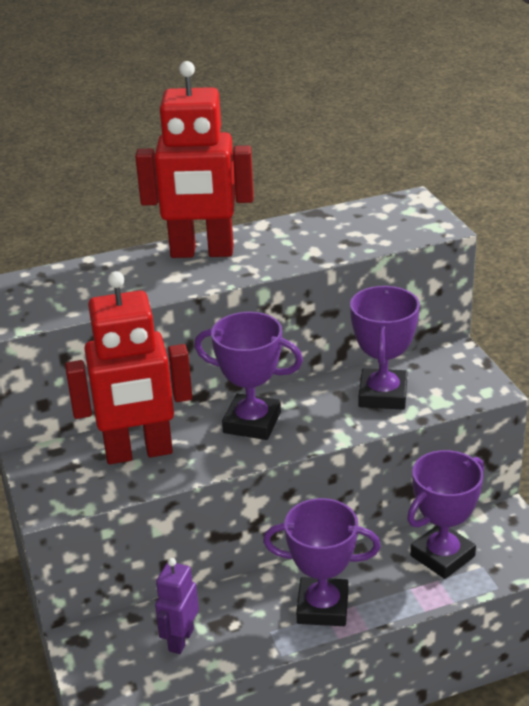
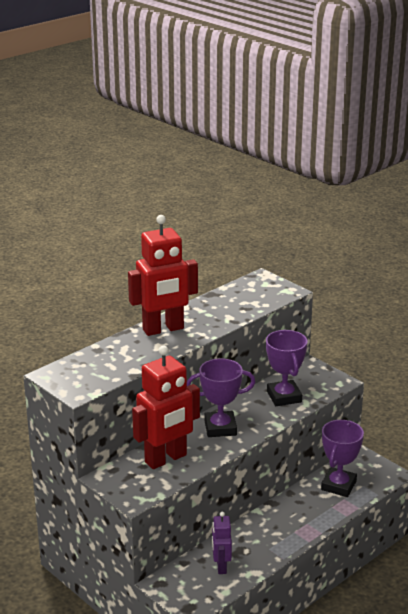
camera: 25 degrees left, 5 degrees down
(322, 607) = (290, 528): purple trophy -> none

